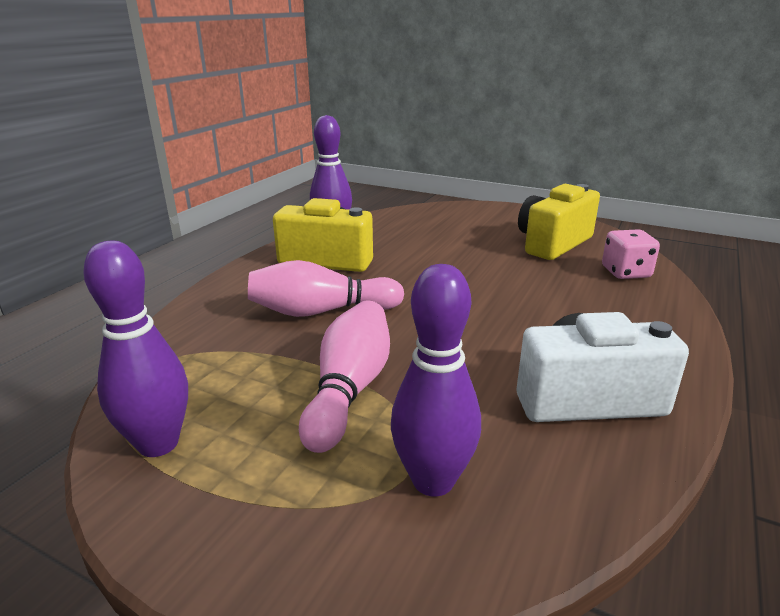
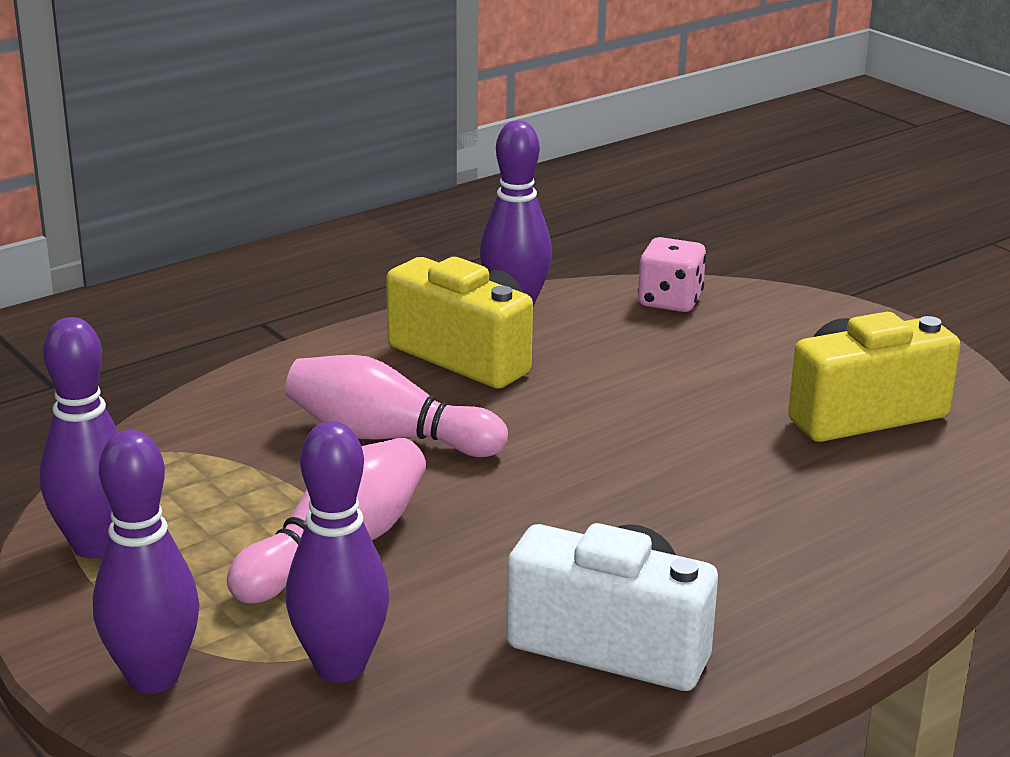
camera: 25 degrees right, 0 degrees up
(289, 550) = (153, 677): none -> purple bowling pin
(626, 272) = (918, 494): pink dice -> pink dice (670, 301)

